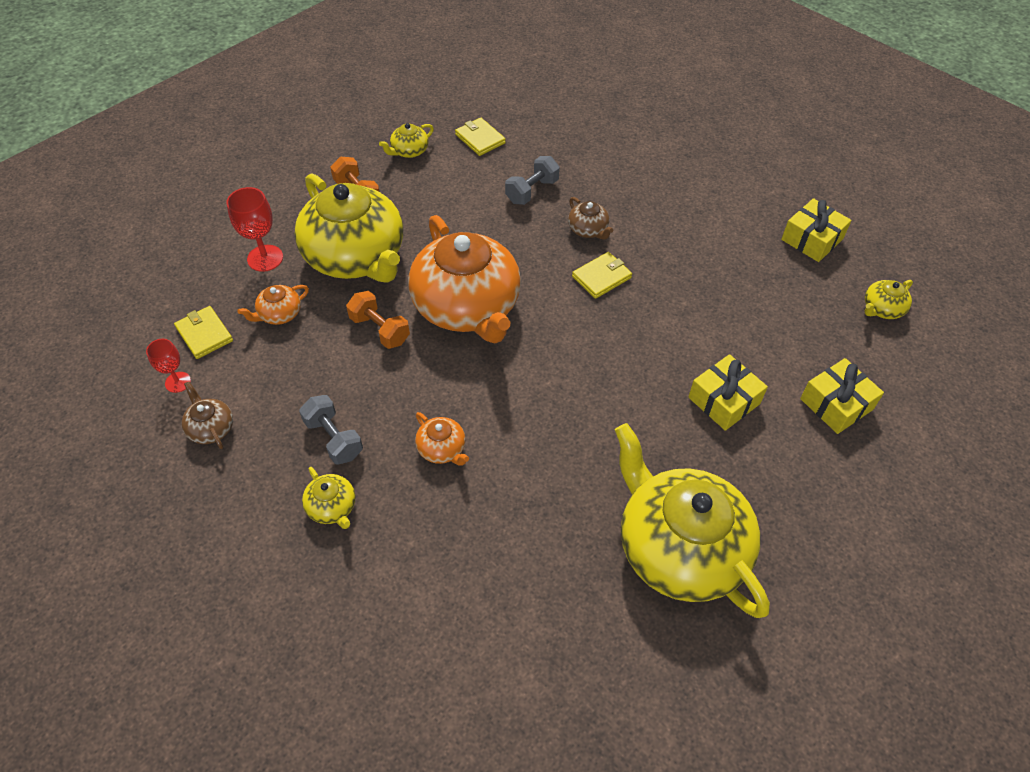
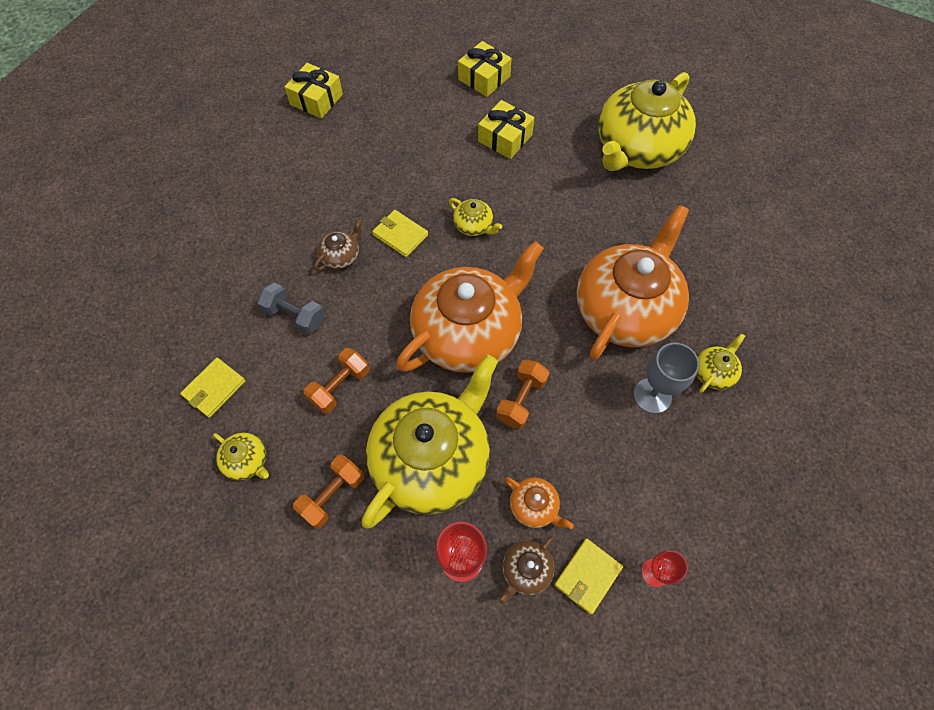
camera: 105 degrees left, 10 degrees up
(211, 428) = (689, 510): brown teapot -> brown teapot (526, 570)
(334, 438) = (652, 395): grey dumbbell -> grey goblet
(442, 449) = (625, 309): orange teapot -> orange teapot, size x2.48
(449, 210) = (340, 386): none -> orange dumbbell
(882, 309) = (383, 57): yellow teapot -> yellow teapot (473, 225)

